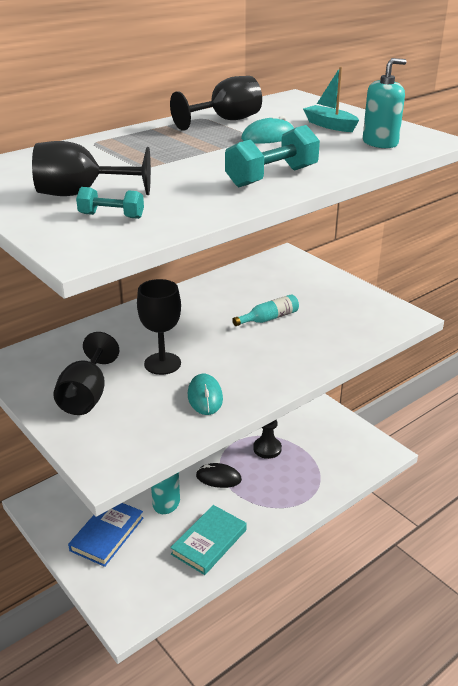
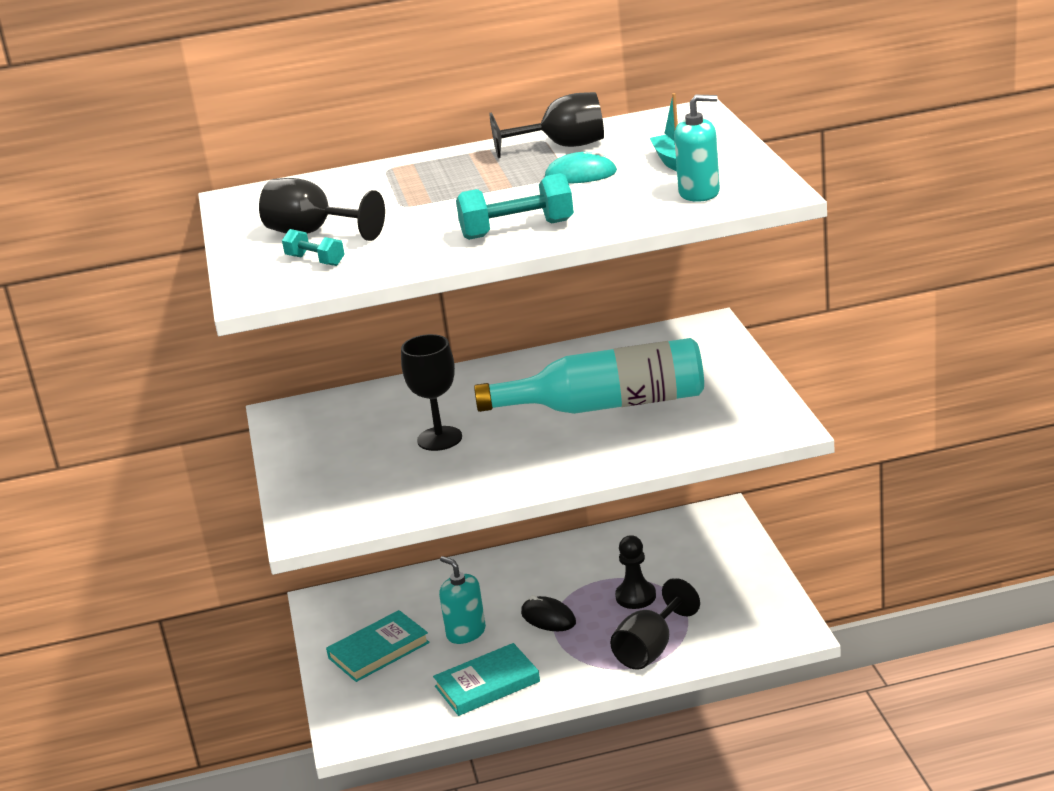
camera: 30 degrees right, 5 degrees down
(87, 395) = (336, 459): black goblet -> black goblet (651, 649)
(107, 534) = (378, 650): blue book -> turquoise book
(205, 397) = (455, 481): turquoise mouse -> none
(269, 318) = (607, 405): turquoise bottle -> turquoise bottle, size x2.36

